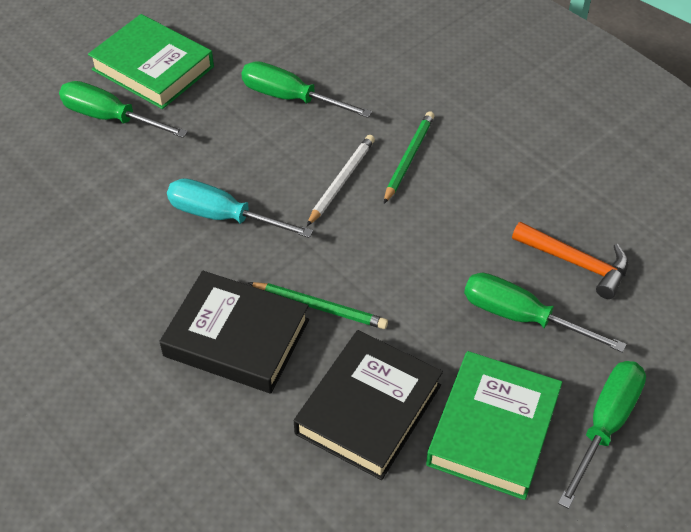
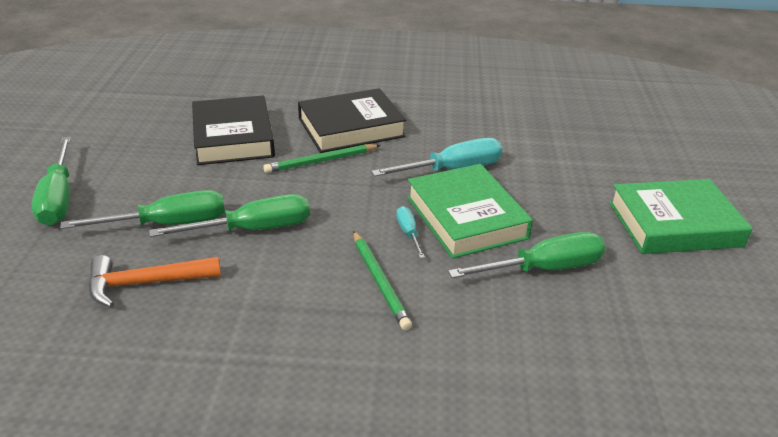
camera: 135 degrees right, 15 degrees down
(110, 118) = (625, 178): green screwdriver -> green screwdriver (253, 229)
(341, 181) = (408, 233): white pencil -> turquoise screwdriver
(493, 430) = (142, 163): green book -> green book (466, 217)

